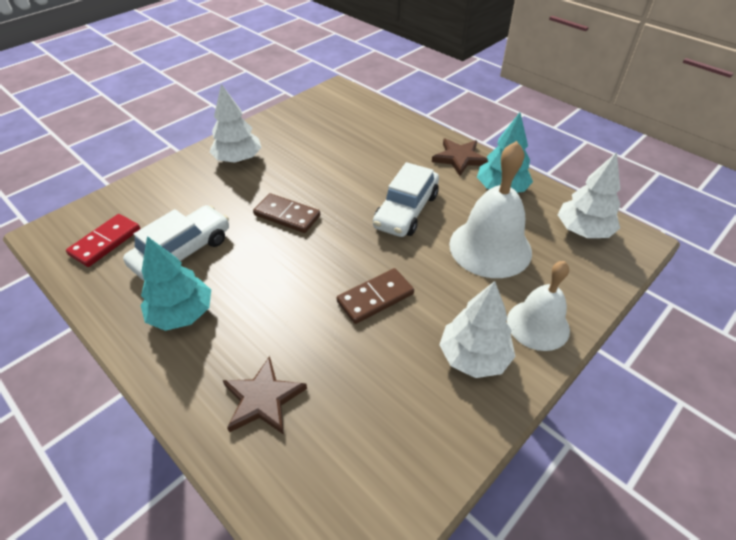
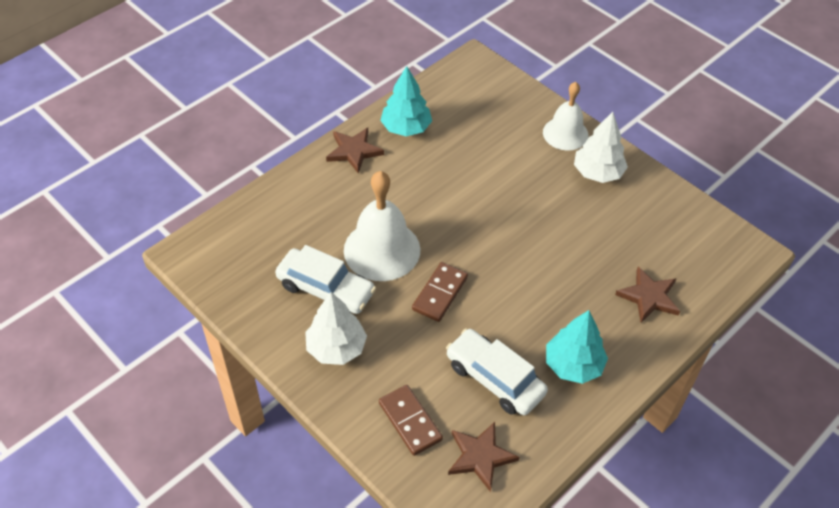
camera: 90 degrees left, 5 degrees up
(105, 242) = (480, 457): red domino -> brown star
(375, 298) = (545, 226): brown domino -> brown domino (410, 421)
(406, 211) = (435, 199): white car -> white car (326, 289)
(490, 247) = (484, 147): white bell -> white bell (382, 250)
(583, 231) = (464, 87): white tree -> none

